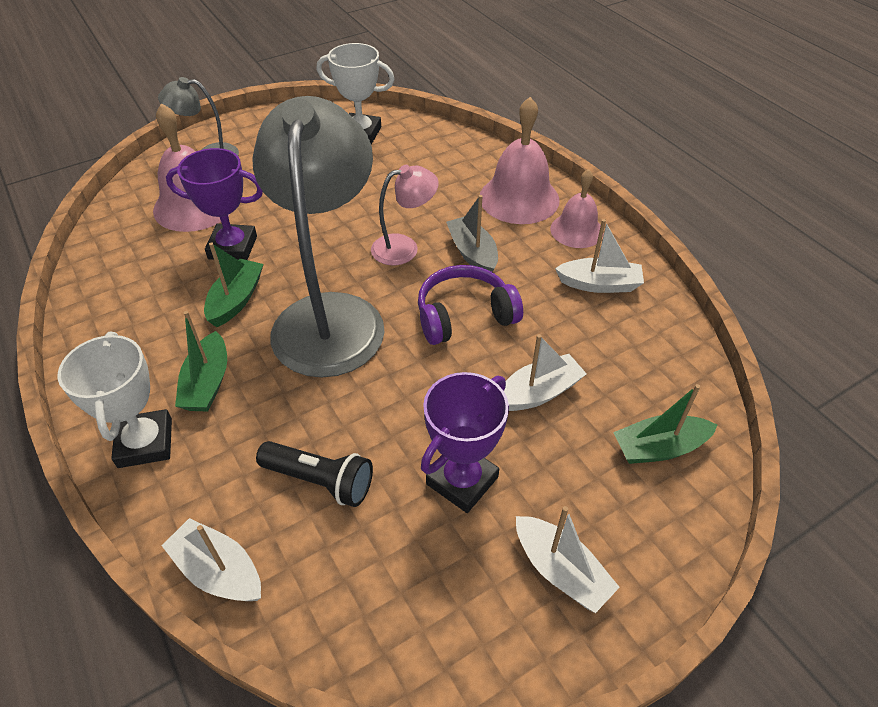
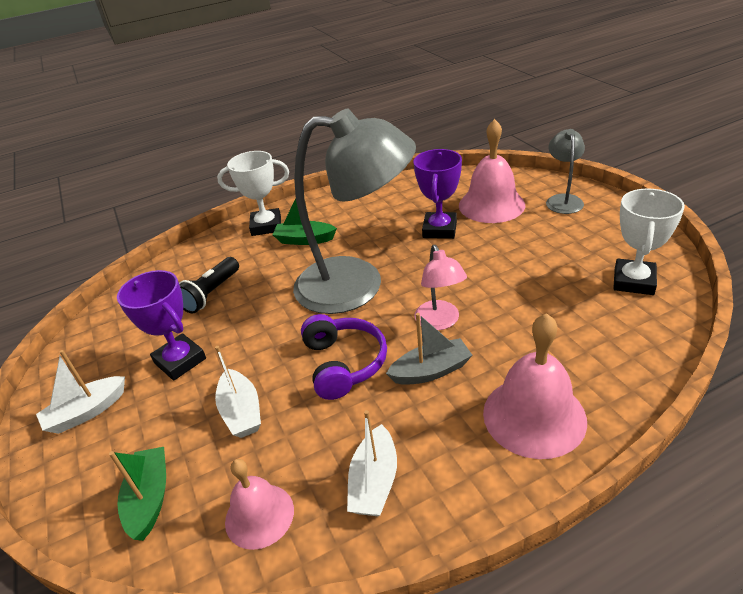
camera: 100 degrees right, 10 degrees down
(219, 571) = (172, 264): white boat -> none
(236, 300) = (380, 239): green boat -> none
(576, 230) = (474, 471): pink bell -> pink bell (259, 515)

